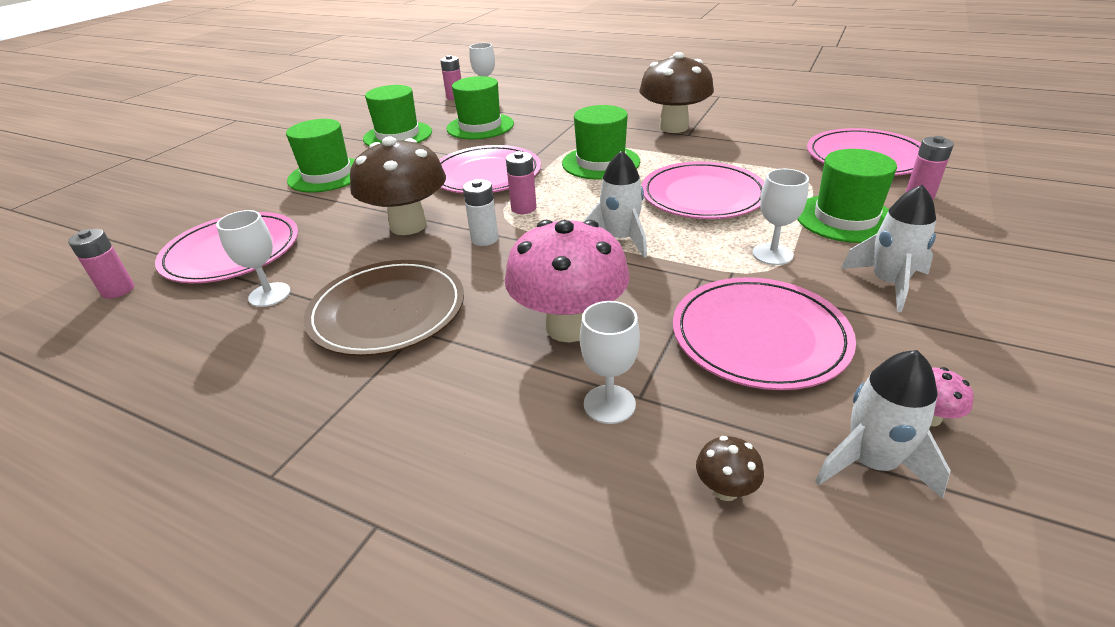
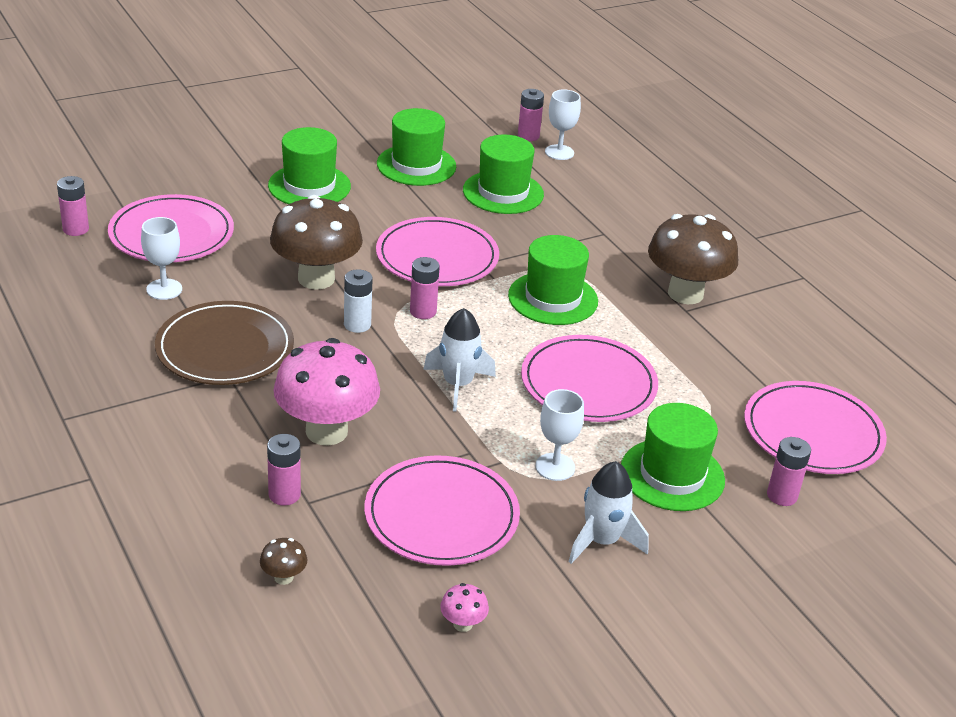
camera: 30 degrees right, 0 degrees up
(609, 404) = (284, 495): white goblet -> pink battery
(871, 463) = (385, 620): white rocket -> none

